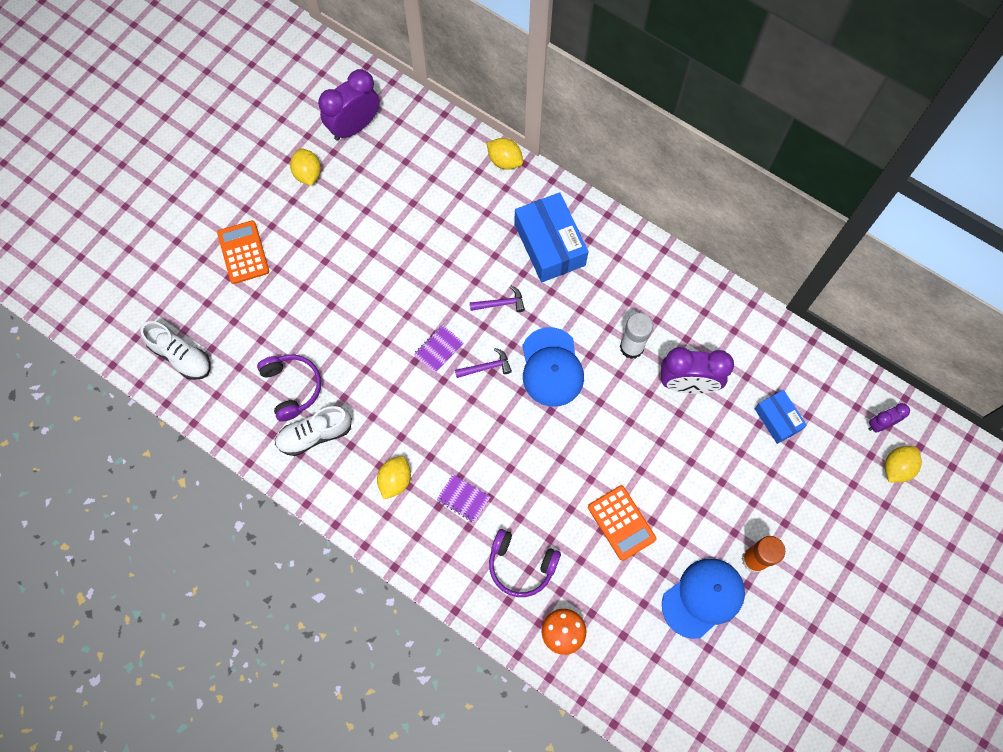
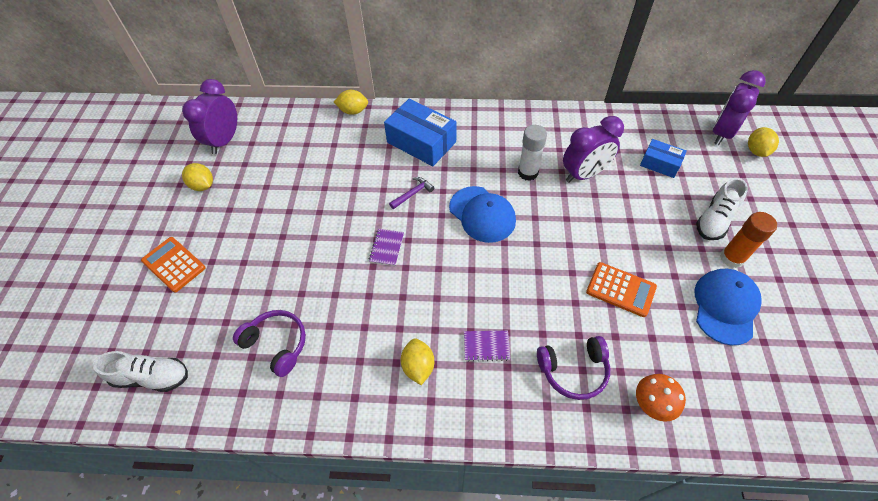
camera: 30 degrees left, 15 degrees down
(315, 434) = (321, 371): white shoe -> white shoe (714, 220)
(486, 367) = (433, 240): purple hammer -> none
(880, 424) = (721, 133): purple clock -> purple clock, size x1.88

